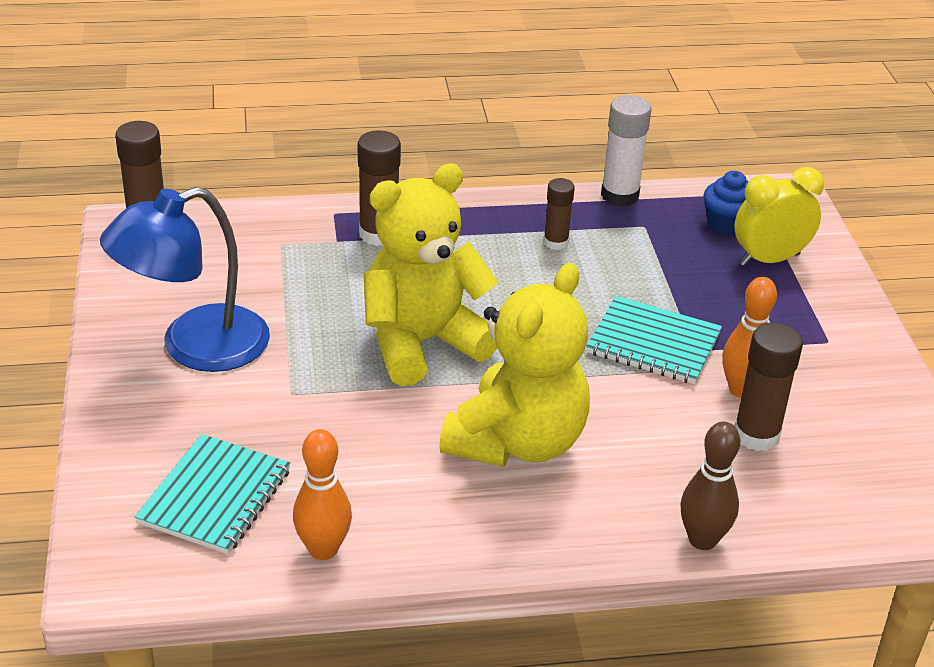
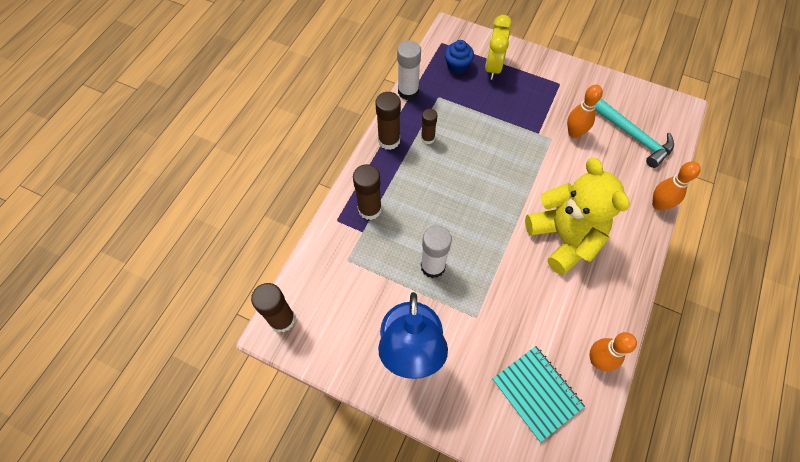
camera: 55 degrees left, 25 degrees up
(339, 323) = (433, 266): none -> white glue stick
(422, 343) = (471, 238): yellow teddy bear -> none
(653, 343) = (525, 145): turquoise notebook -> none
(702, 540) = (658, 204): brown bowling pin -> orange bowling pin
(756, 435) = (605, 146): brown glue stick -> brown glue stick (389, 140)
(819, 465) = (634, 137): none -> turquoise hammer

